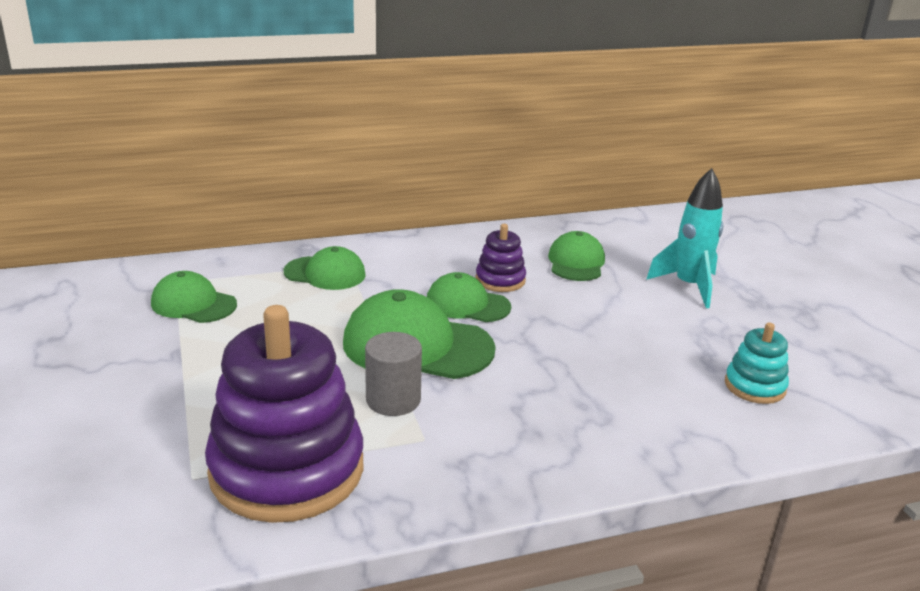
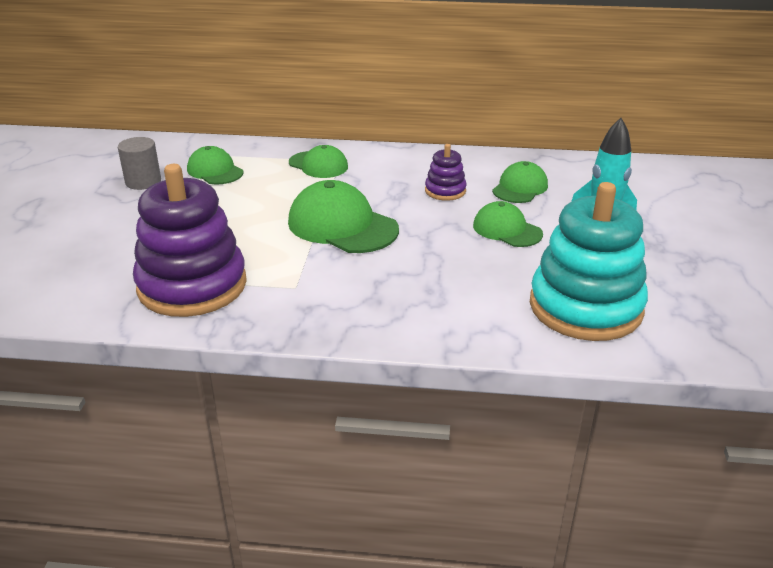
camera: 25 degrees right, 5 degrees up
(393, 400) = (295, 258): grey cylinder -> grey cylinder (143, 182)
(467, 304) = (404, 204): green cap -> green cap (507, 230)
(754, 386) = (585, 307): turquoise stacking toy -> turquoise stacking toy, size x2.16

